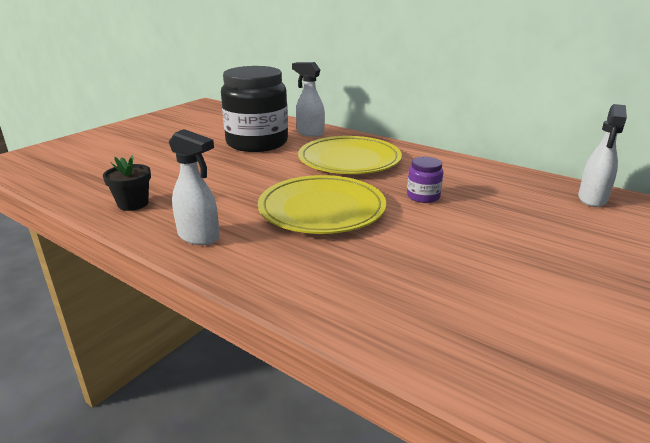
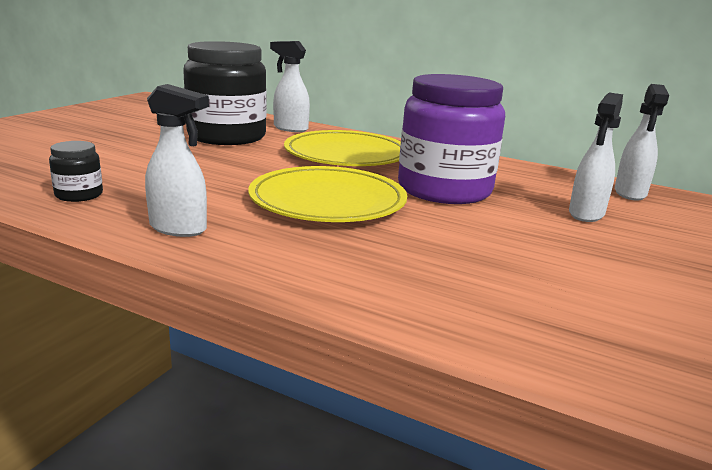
camera: 10 degrees left, 5 degrees down
(133, 204) = (79, 195): black flower pot -> black jar
(423, 196) = (444, 190): purple jar -> purple jar, size x2.40
(543, 223) = (586, 214): none -> white spray bottle

